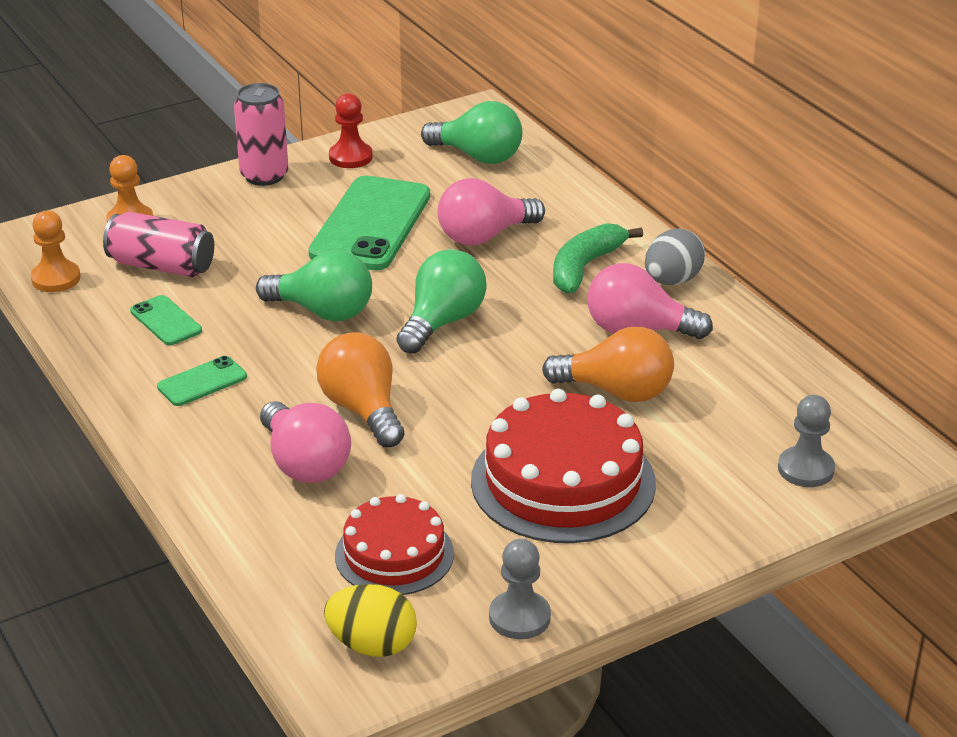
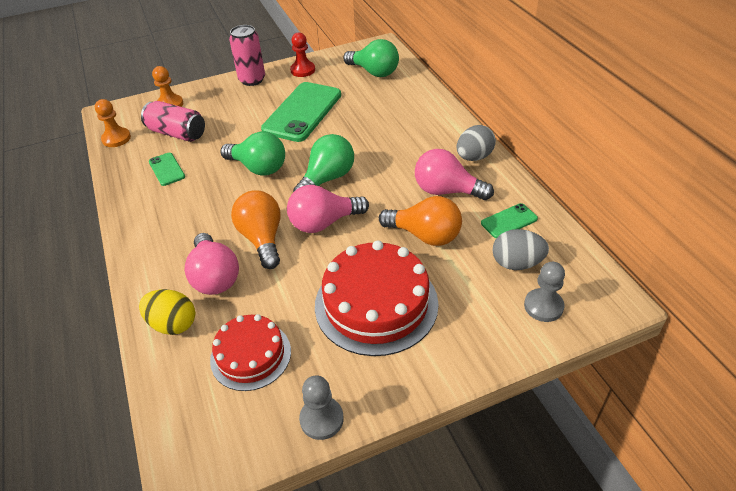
camera: 10 degrees right, 10 degrees up
(202, 382) = (173, 212): green phone -> green phone (509, 221)
(372, 645) = (214, 434): yellow egg -> yellow egg (173, 324)
(484, 236) = (366, 122): pink light bulb -> pink light bulb (323, 223)
(585, 267) = (422, 145): green banana -> none
(760, 419) = (516, 263): none -> grey egg

